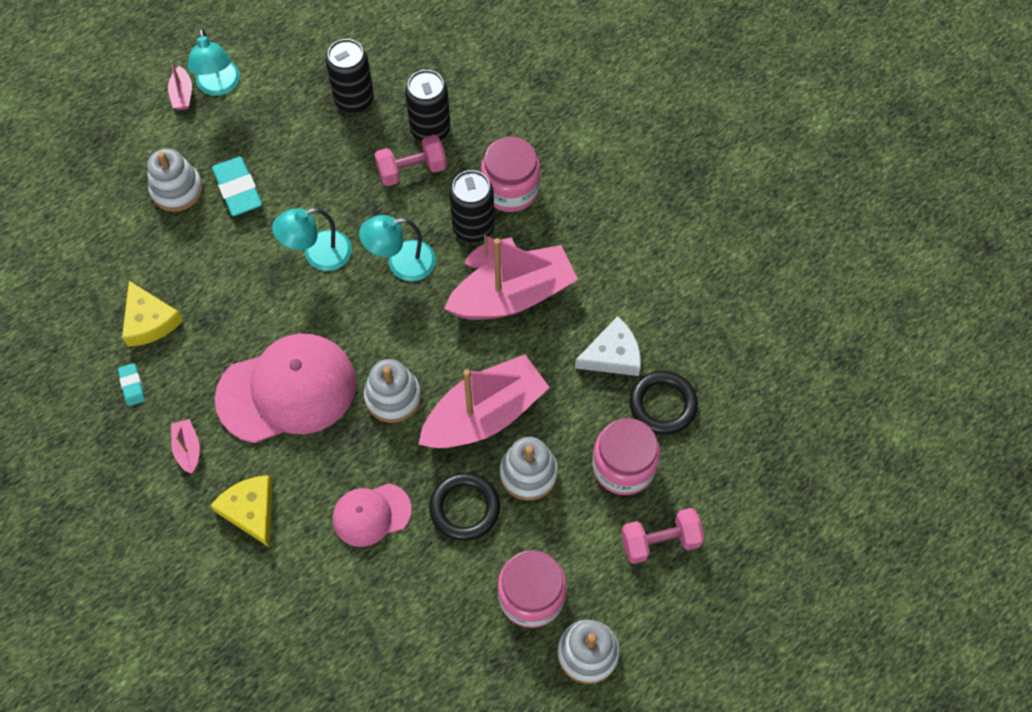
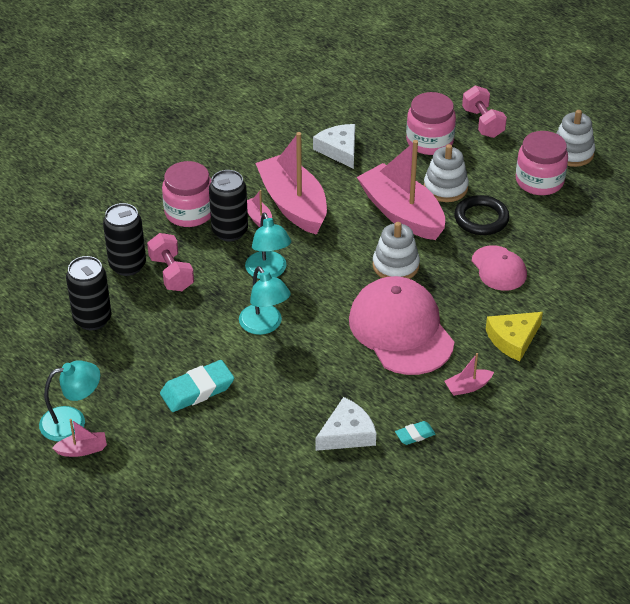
camera: 95 degrees left, 20 degrees down
(149, 321) = (347, 433): yellow cheese -> white cheese
(177, 189) = (199, 436): white stacking toy -> none
(662, 404) = (376, 124): black ring -> none

